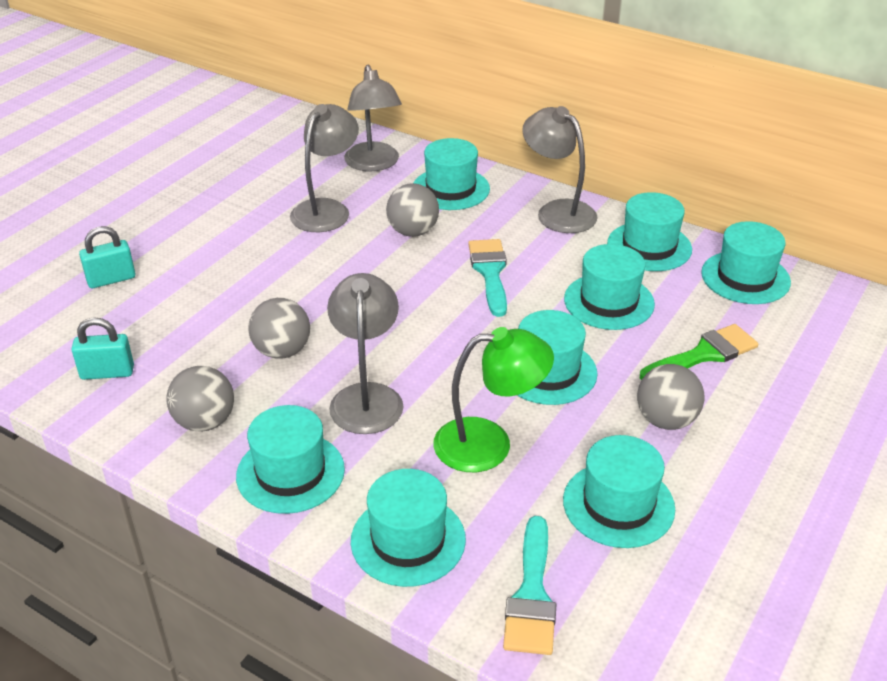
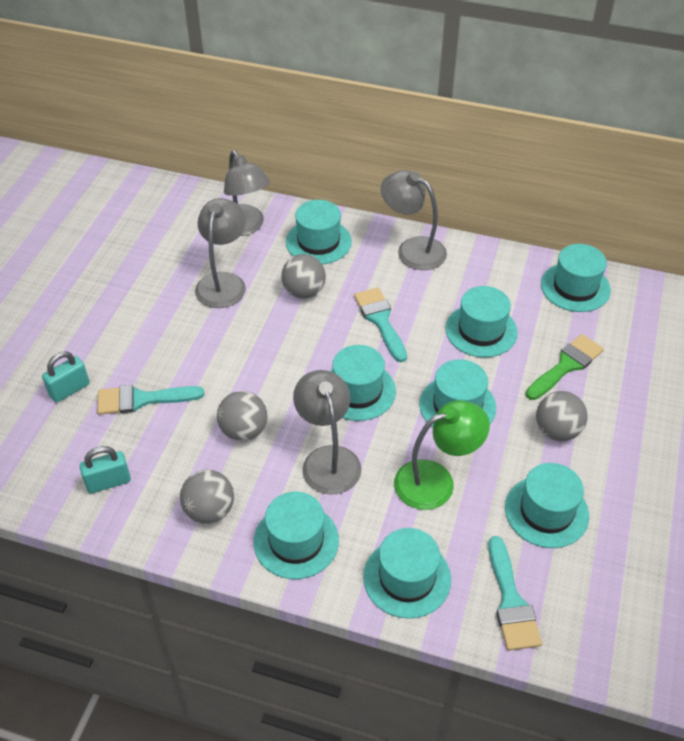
camera: 15 degrees left, 10 degrees up
(184, 302) = (142, 399): none -> turquoise brush
(649, 246) = (494, 271): turquoise hat -> turquoise hat (358, 391)

